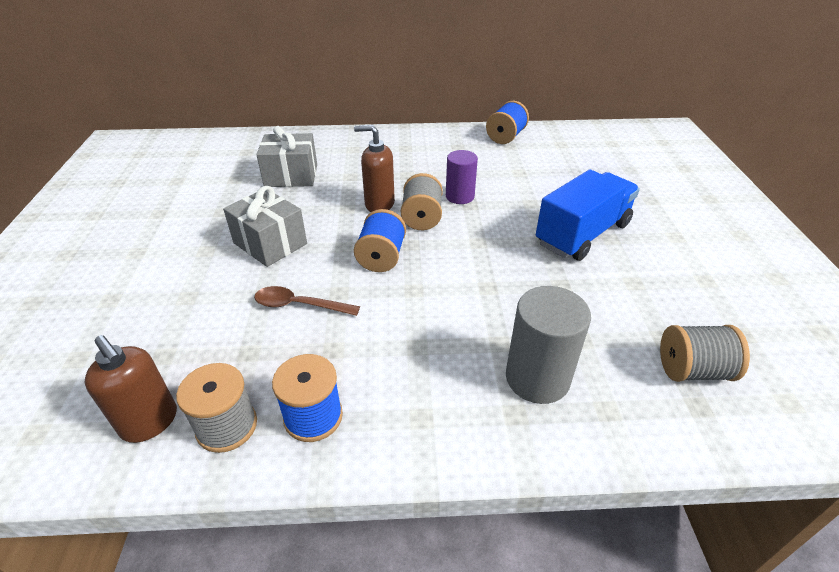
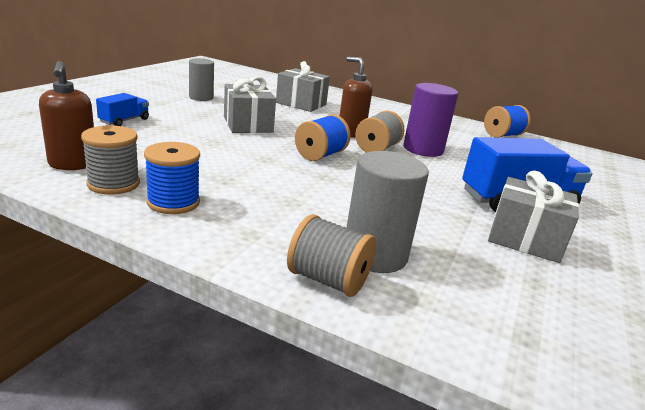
camera: 25 degrees right, 15 degrees down
(130, 310) = (124, 121): none -> blue truck
(175, 218) = (201, 97): none -> grey cylinder
(299, 305) = (231, 154): brown spoon -> none
(460, 196) = (423, 149): purple cylinder -> purple cylinder, size x1.50
(621, 285) = (525, 239): none -> grey gift
(692, 370) = (546, 313): grey spool -> grey spool (328, 280)

